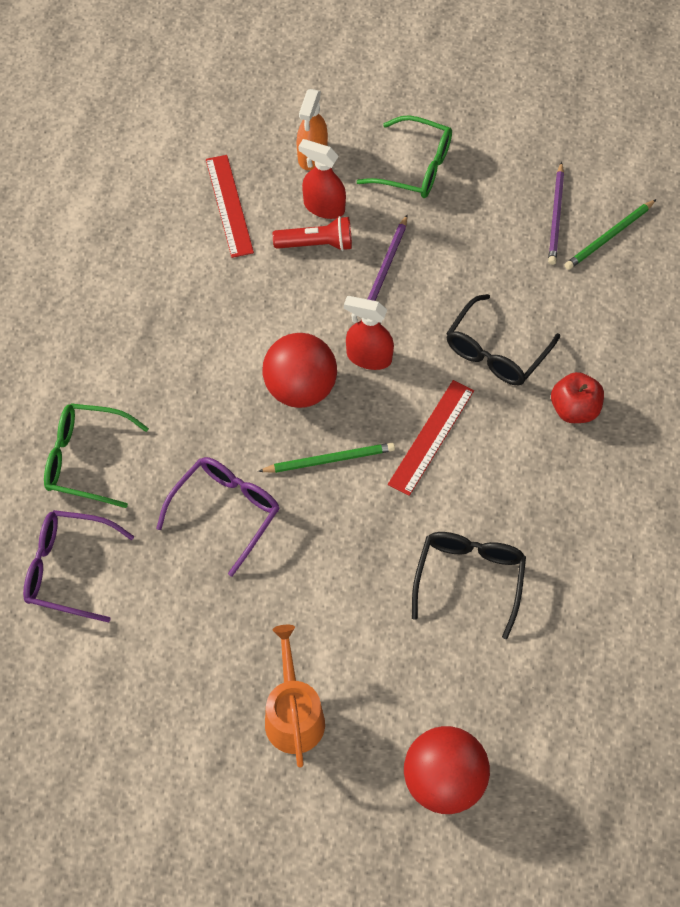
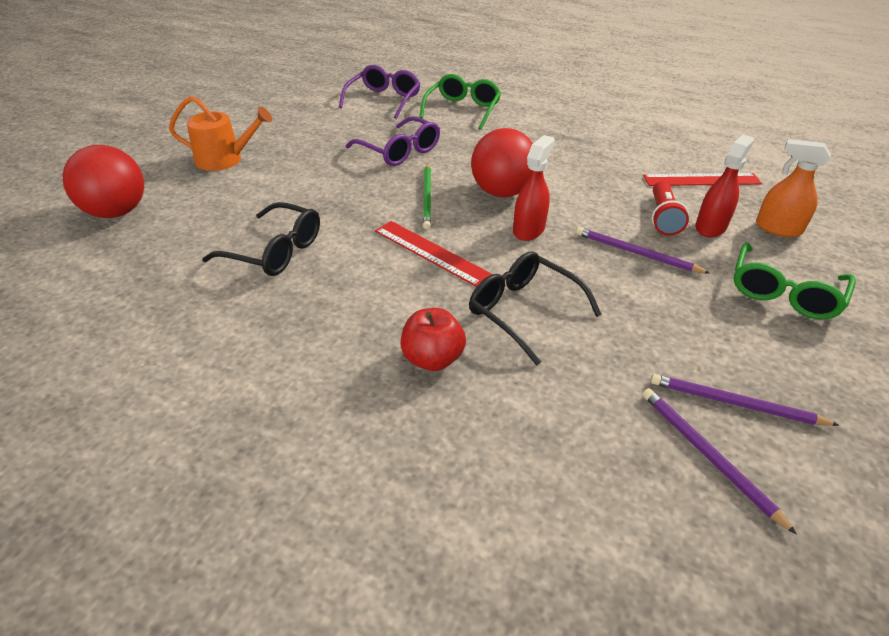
camera: 100 degrees right, 20 degrees down
(609, 237) = (707, 455): green pencil -> purple pencil

